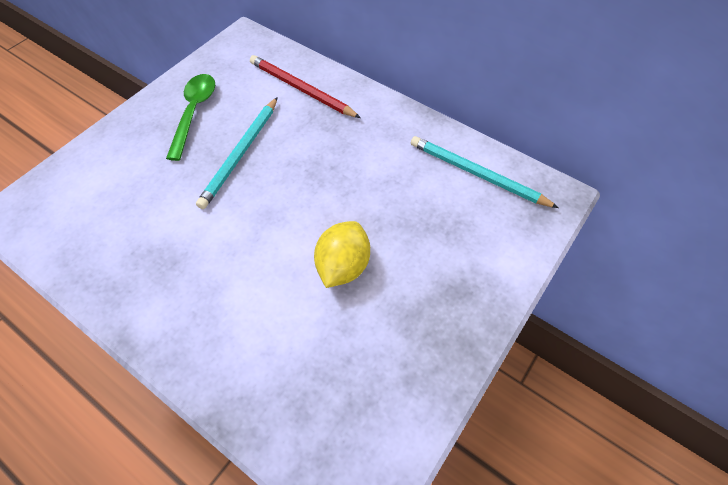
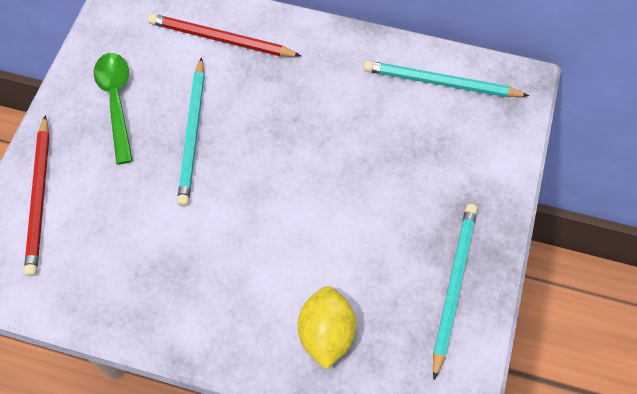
camera: 20 degrees left, 5 degrees up
(94, 166) = (40, 197): none -> red pencil
(343, 266) = (352, 218): yellow lemon -> yellow lemon (326, 334)
(412, 364) = (453, 286): none -> turquoise pencil

